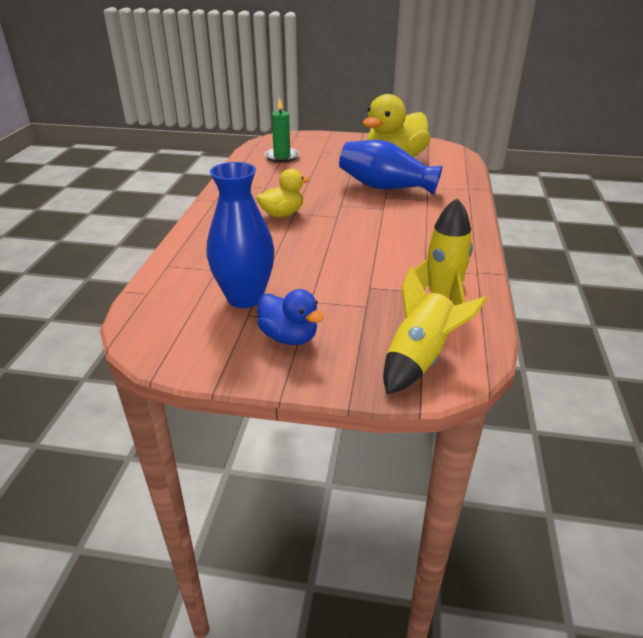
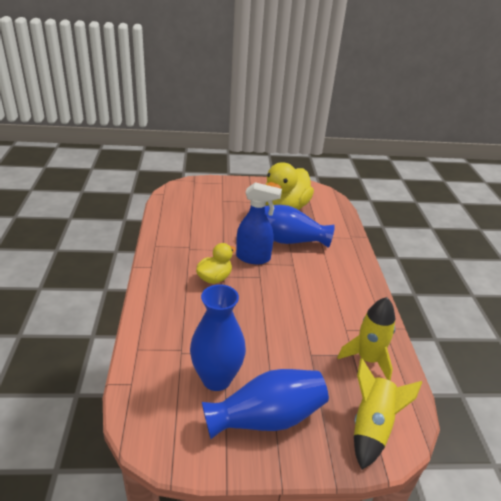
camera: 15 degrees left, 0 degrees up
(282, 157) = (191, 209): green candle -> none
(289, 337) = (266, 418): blue duck -> blue vase
(336, 200) = (253, 258): none -> blue spray bottle

